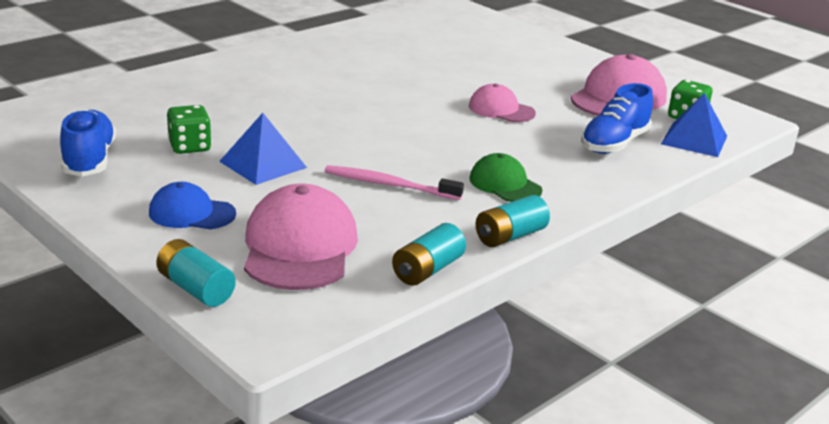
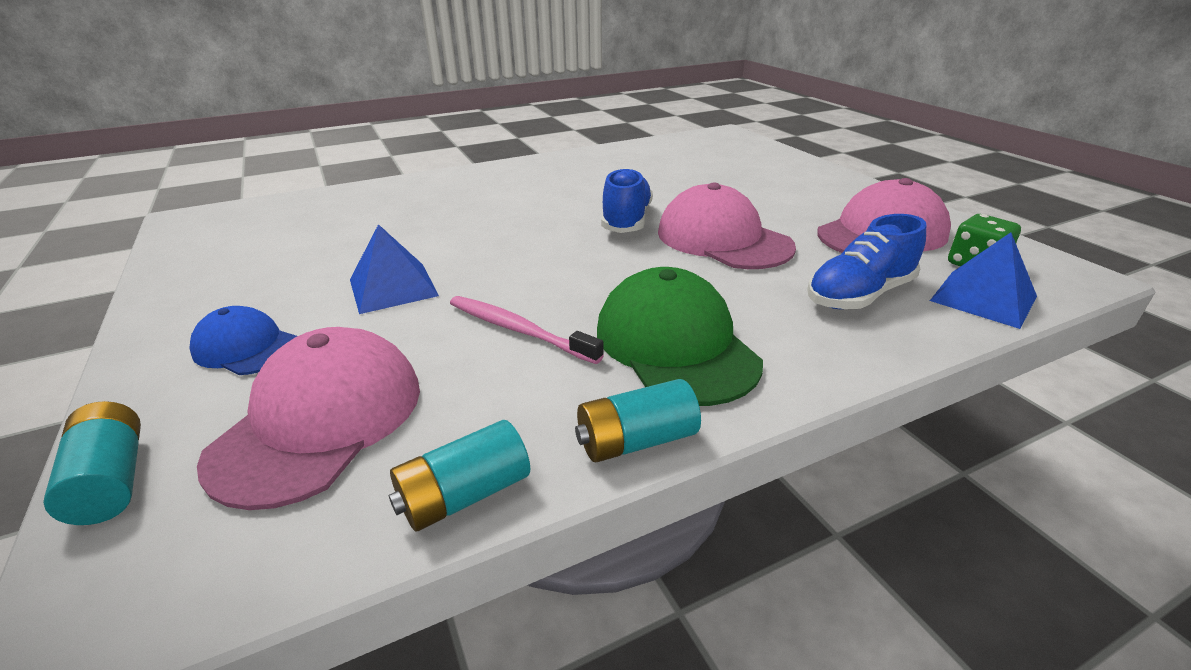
camera: 20 degrees right, 5 degrees up
(89, 160) = (221, 267): blue shoe -> blue shoe (626, 220)
(189, 147) = (337, 260): green dice -> none
(501, 110) = (723, 239): pink cap -> pink cap, size x1.72
(505, 184) = (675, 344): green cap -> green cap, size x1.72

